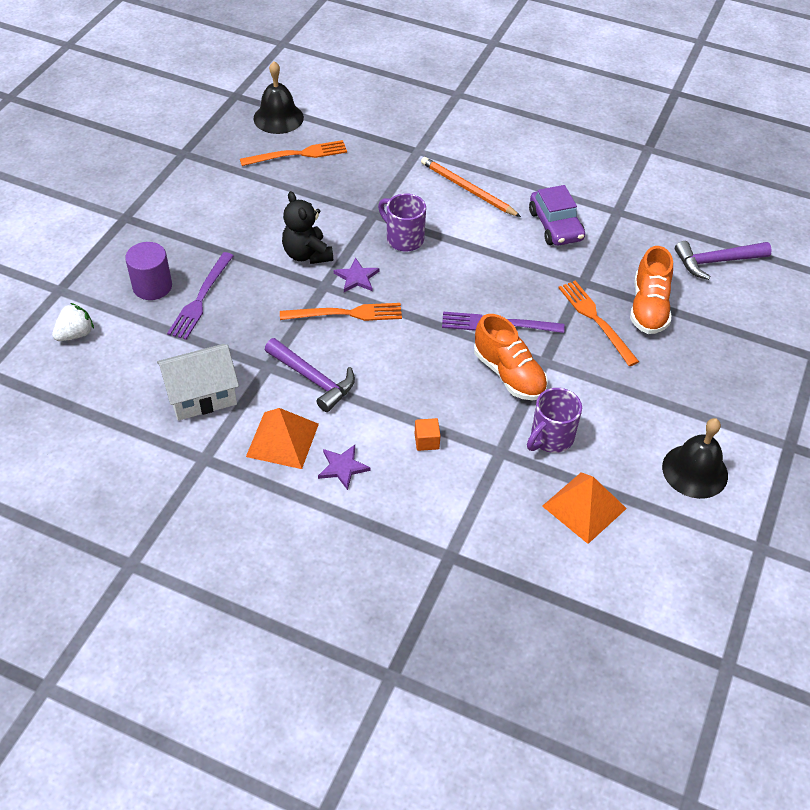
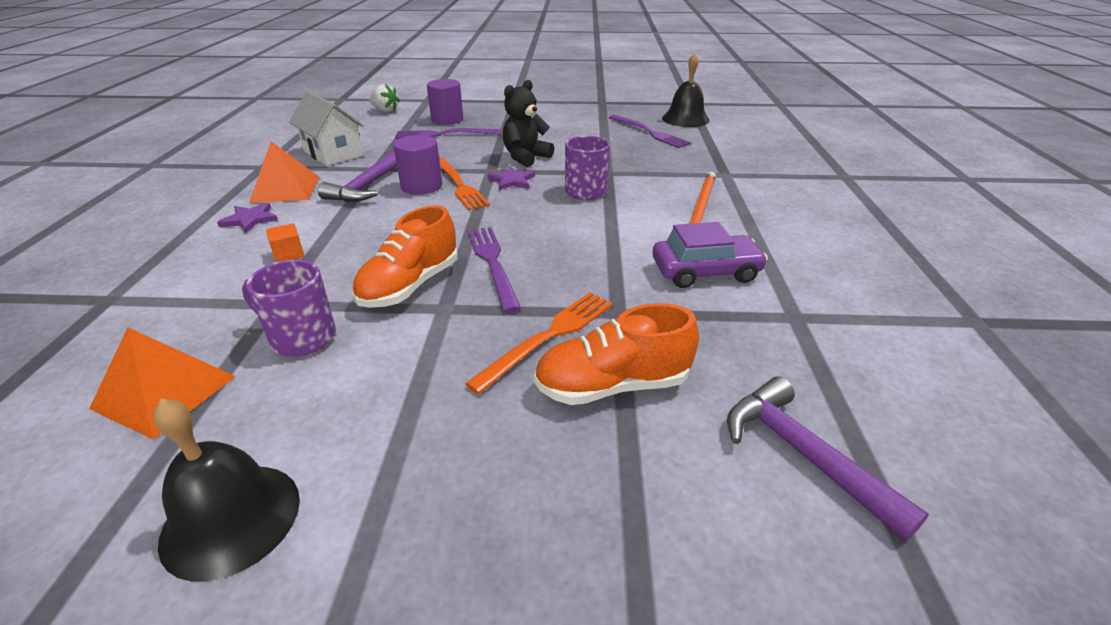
camera: 70 degrees right, 15 degrees down
(298, 154) = (649, 132): orange fork -> purple fork
(334, 339) = (421, 186): none -> purple cylinder
(555, 225) = (705, 271): purple car -> purple car turned 150 degrees counterclockwise

